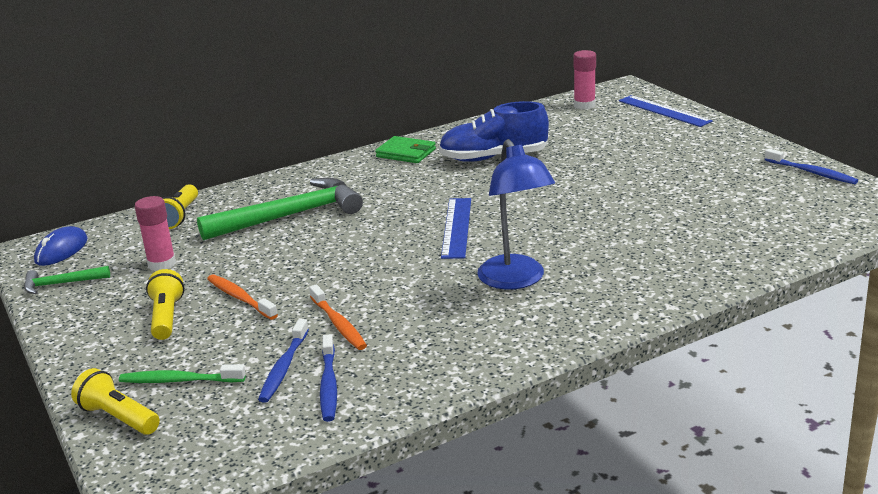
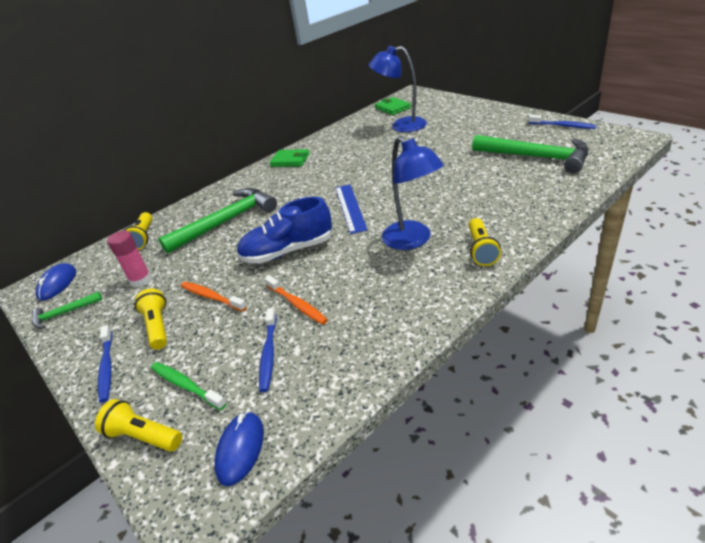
camera: 10 degrees left, 10 degrees up
(179, 380) = (186, 385): green toothbrush -> green toothbrush turned 45 degrees clockwise
(217, 448) = (240, 449): none -> blue mouse
(329, 385) = (311, 362): blue toothbrush -> blue toothbrush (107, 367)
(493, 158) = (351, 153): blue shoe -> blue shoe (288, 251)
(582, 132) = (401, 126): none -> blue lamp
(584, 105) = (393, 108): pink glue stick -> green wallet
(596, 306) = (481, 250): none -> yellow flashlight
(664, 111) = (445, 103): blue ruler -> none
(744, 208) = (536, 157): none -> green hammer

